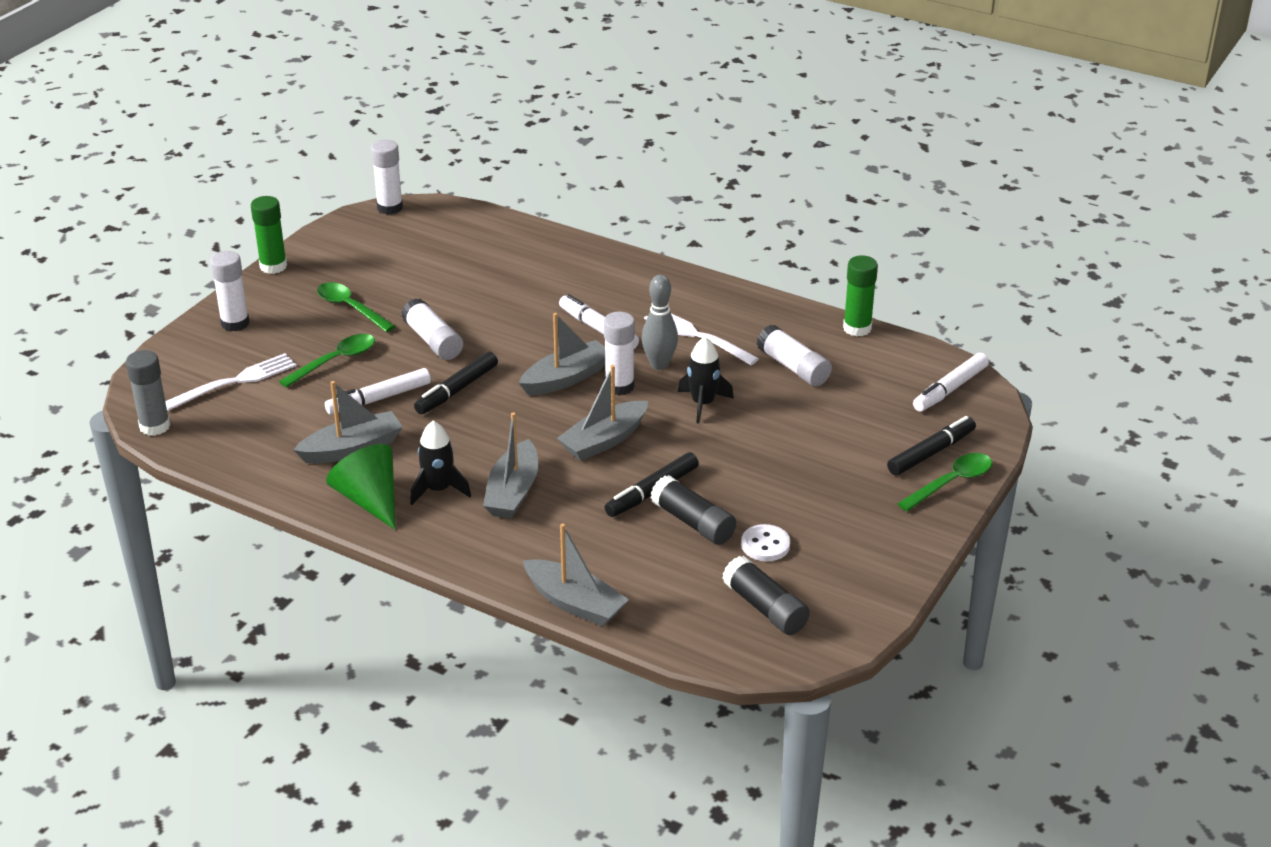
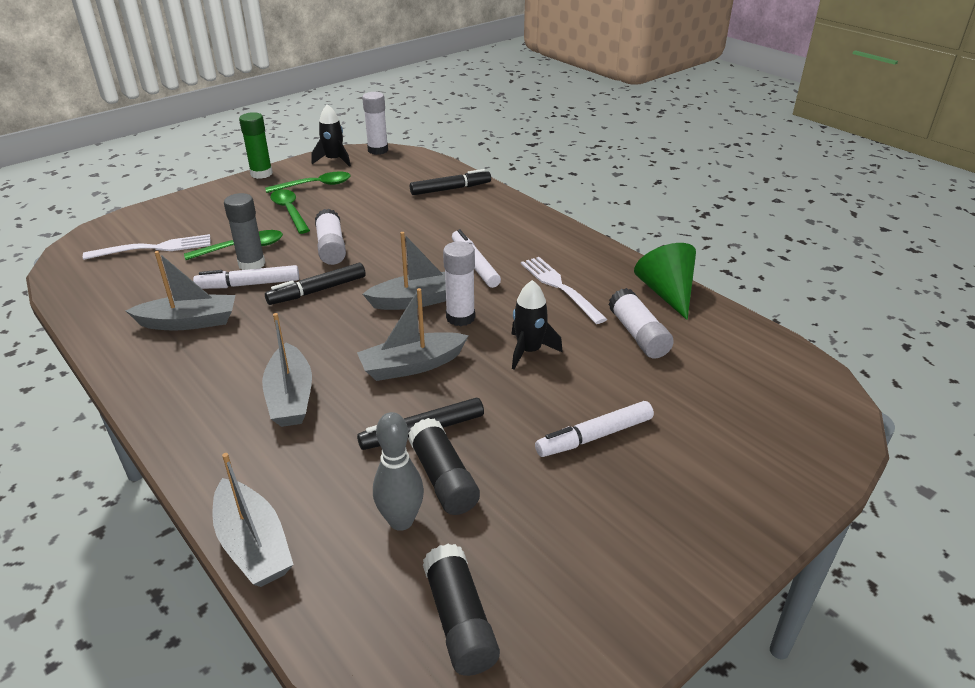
camera: 20 degrees right, 0 degrees up
(155, 426) = (62, 269): grey glue stick -> grey glue stick (251, 264)
(235, 323) = (197, 206): white glue stick -> none
(370, 500) = (160, 373): green cone -> green cone (666, 293)
(438, 490) = (226, 378): black rocket -> black rocket (334, 160)
(513, 492) = (290, 397): grey boat -> grey boat turned 45 degrees counterclockwise
(659, 364) = (510, 305): grey bowling pin -> grey bowling pin (401, 521)
(765, 545) = (507, 529): white button -> none
(857, 328) = (720, 311): green glue stick -> none
(930, 453) = (752, 462): black marker -> black marker (450, 189)
(950, 389) = (800, 393): white marker -> white marker (595, 436)
(951, 482) = (766, 506): green spoon -> green spoon (315, 185)

